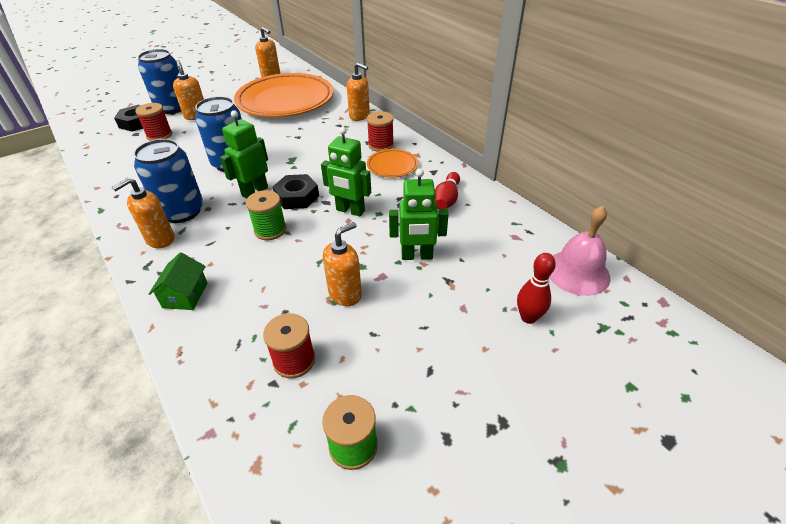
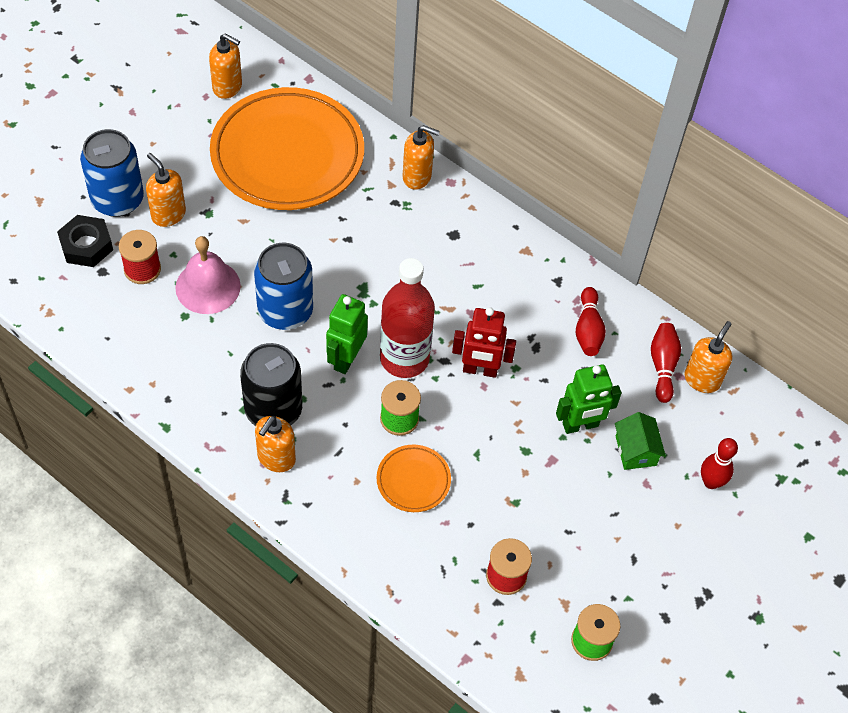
camera: 20 degrees left, 15 degrees up
(182, 211) = (273, 410): blue can -> black can
(185, 295) = (355, 527): green house -> green house (635, 450)
(297, 197) = (404, 358): black nut -> red bottle
(345, 294) = (523, 491): orange soap dispenser -> orange soap dispenser (702, 379)
(350, 211) = (480, 370): green robot -> red robot
(381, 145) = (472, 239): red spool -> none
(392, 166) = (502, 279): orange plate -> orange plate (413, 480)
(502, 228) = (663, 366): none -> red bowling pin
(577, 272) = (750, 414): pink bell -> pink bell (208, 286)

